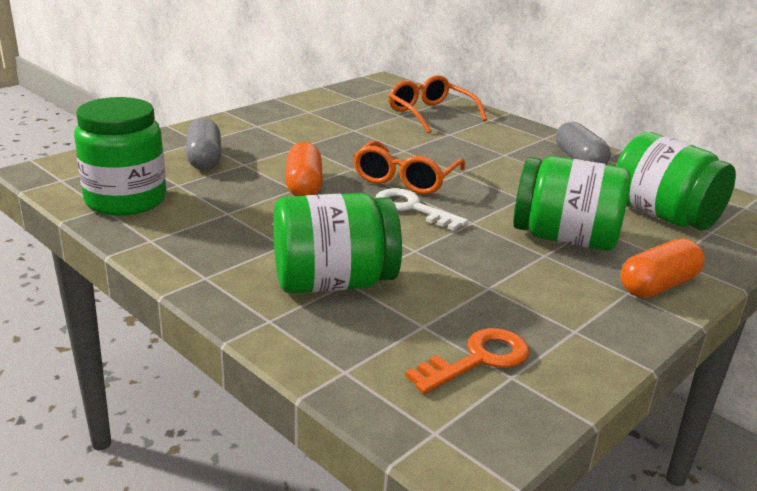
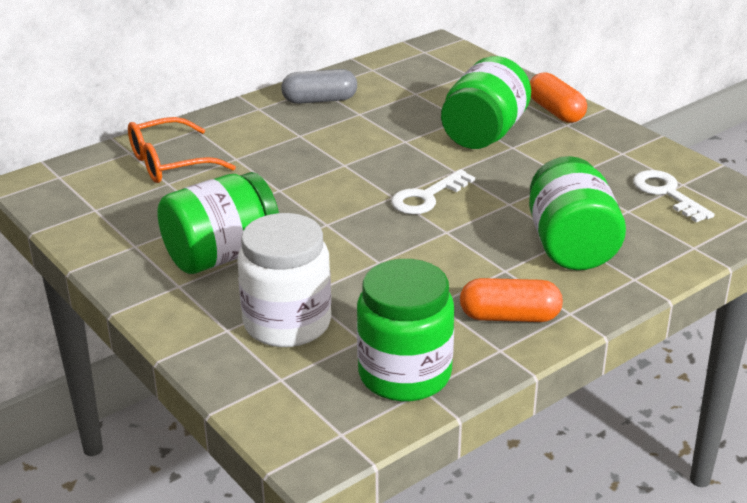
camera: 80 degrees left, 5 degrees up
(204, 159) = (287, 323): grey capsule -> white jar
(304, 185) = (370, 255): orange capsule -> orange capsule (509, 316)
(406, 179) = (357, 195): orange glasses -> none
(478, 359) = (666, 193): orange key -> white key
(663, 216) = (441, 86): green jar -> green jar (221, 255)

